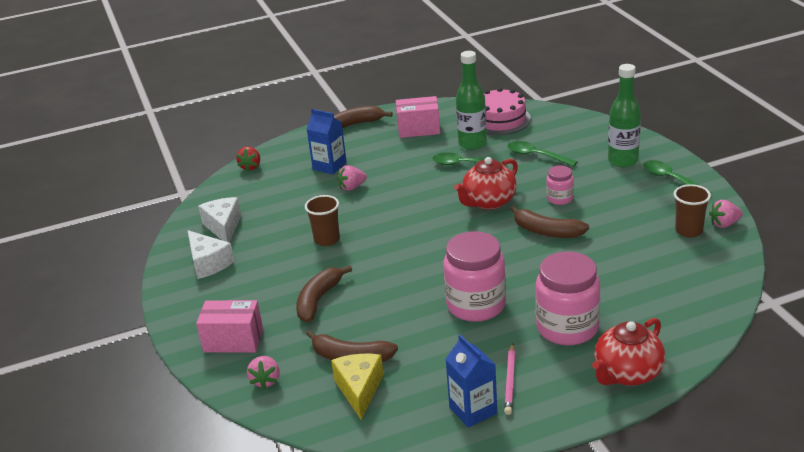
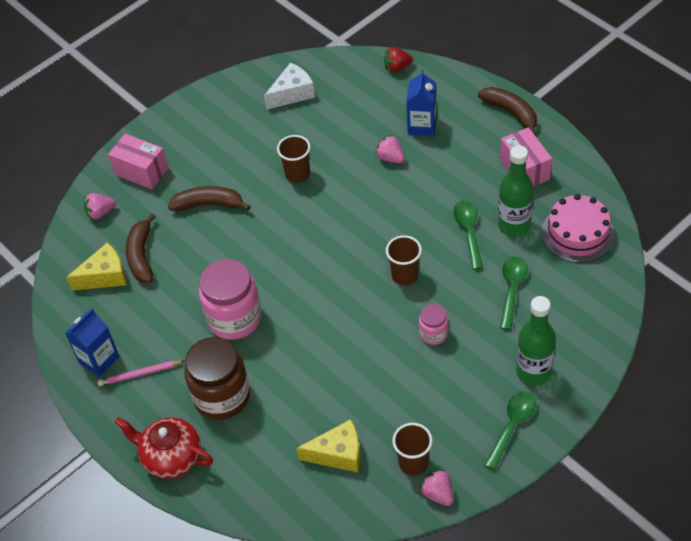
camera: 70 degrees right, 20 degrees up
(208, 263) = (236, 108): white cheese -> none
(233, 340) = (141, 171): pink box -> pink box turned 45 degrees counterclockwise
(488, 202) = (405, 275): red teapot -> brown cup
(547, 231) = (369, 339): brown banana -> none
(567, 328) = (222, 396): pink jar -> brown jar
(664, 268) = (338, 454): none -> yellow cheese

